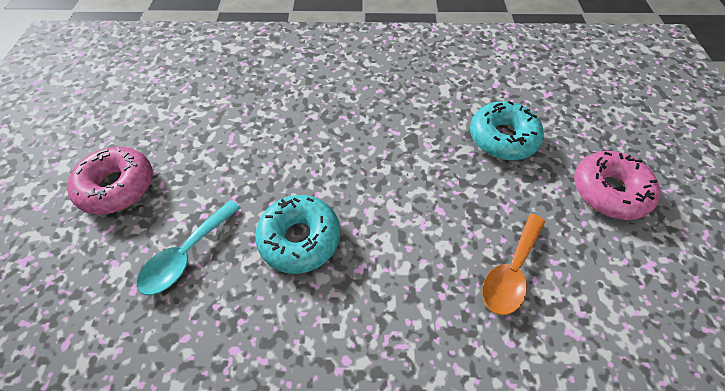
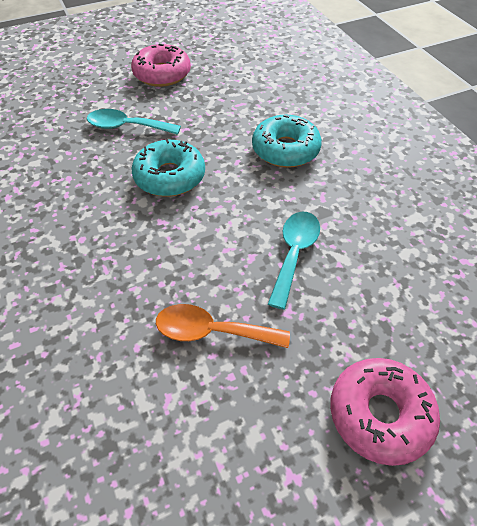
camera: 65 degrees right, 5 degrees down
(449, 177) = (294, 254): none -> turquoise spoon
(502, 138) = (383, 286): turquoise donut -> turquoise donut (285, 150)

